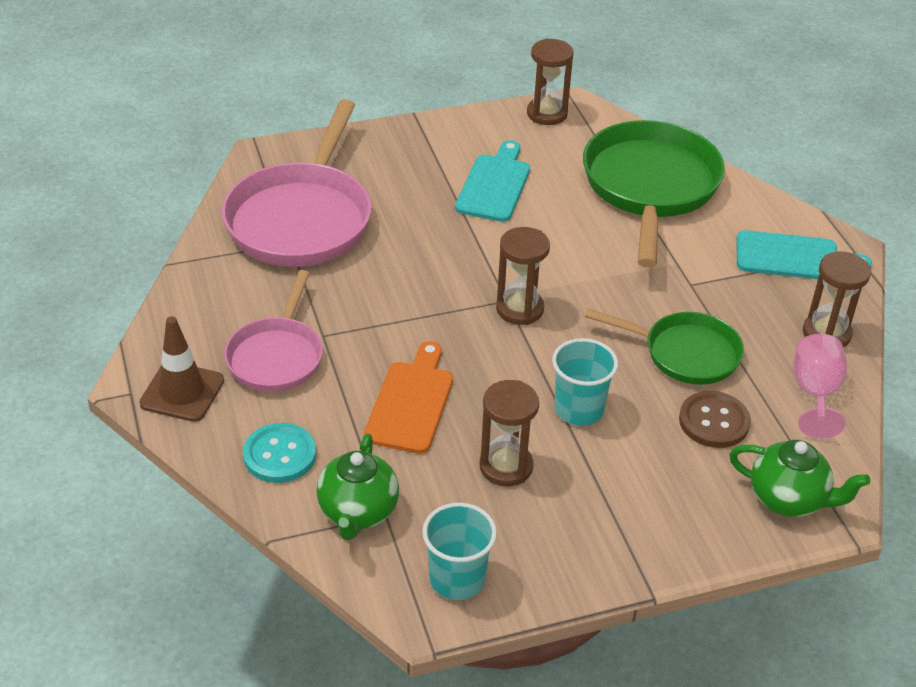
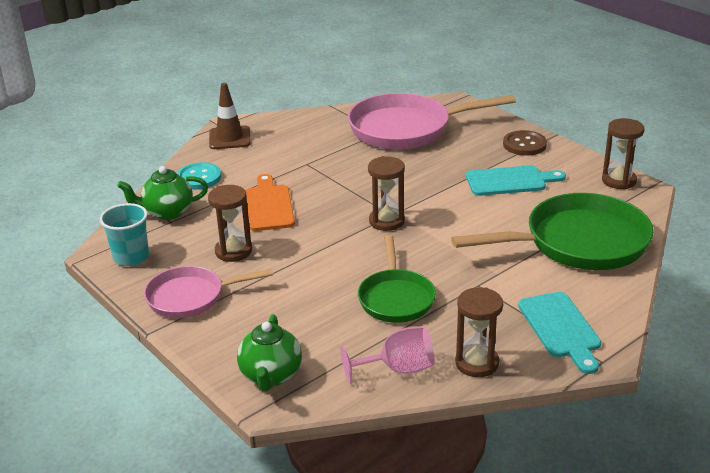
camera: 70 degrees right, 10 degrees down
(276, 356) = (277, 155): pink pan -> pink pan (190, 297)
(411, 402) = (268, 206): orange cutting board -> orange cutting board turned 90 degrees counterclockwise
(579, 409) = (304, 266): turquoise cup -> none
(714, 421) = (331, 325): brown button -> brown button (524, 145)

